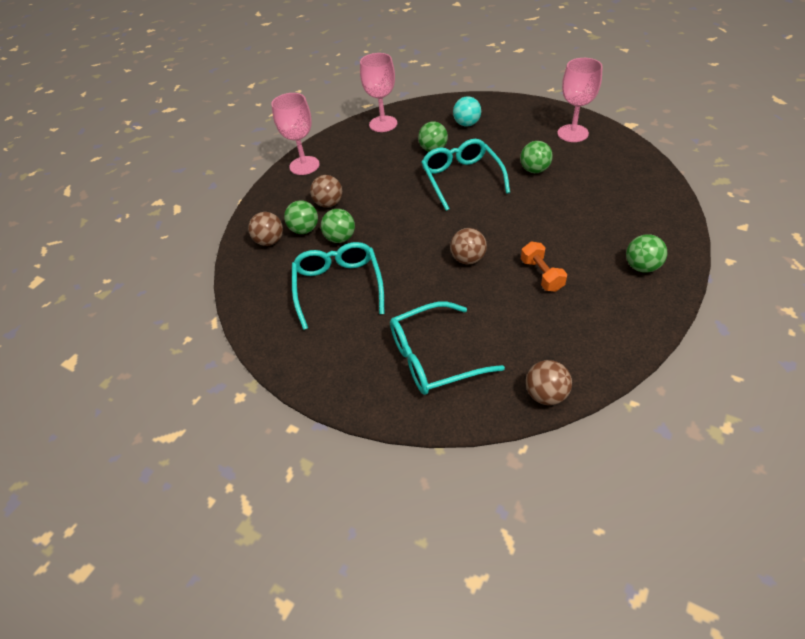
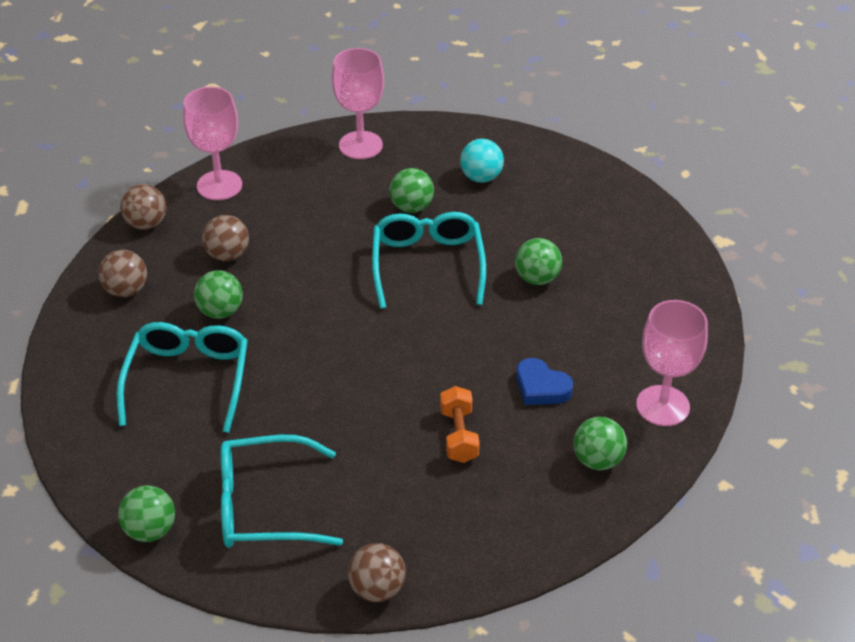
camera: 10 degrees right, 5 degrees down
(304, 230) = (178, 286): green ball -> green ball (150, 530)
(468, 259) = (374, 387): brown ball -> brown ball (146, 224)
(572, 133) = (626, 233): pink goblet -> pink goblet (662, 406)
(576, 232) = (541, 387): none -> blue heart

